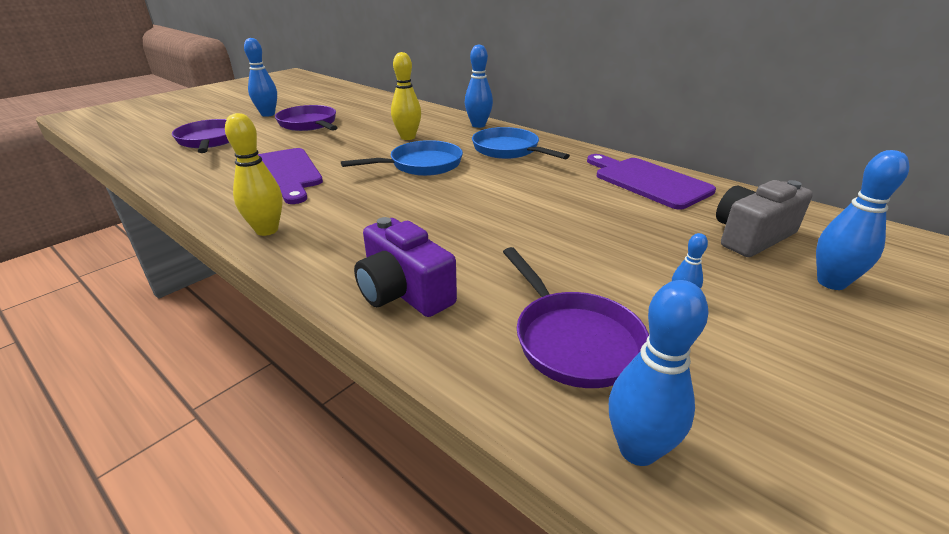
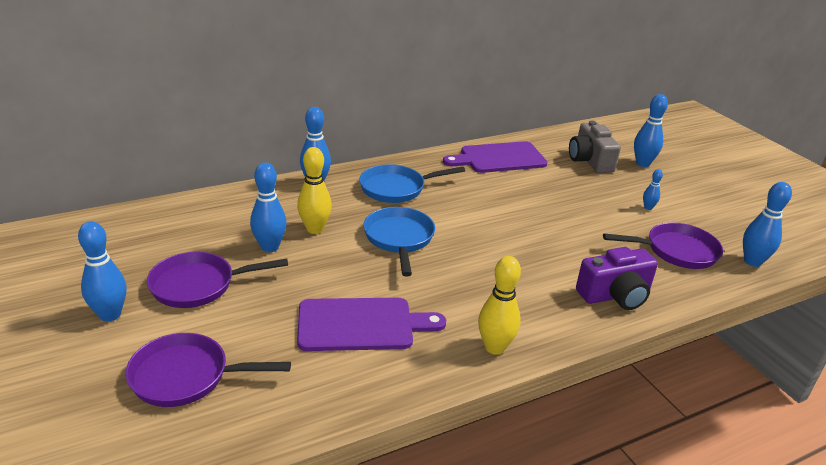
camera: 70 degrees left, 0 degrees up
(370, 131) = (270, 247): none -> blue bowling pin

